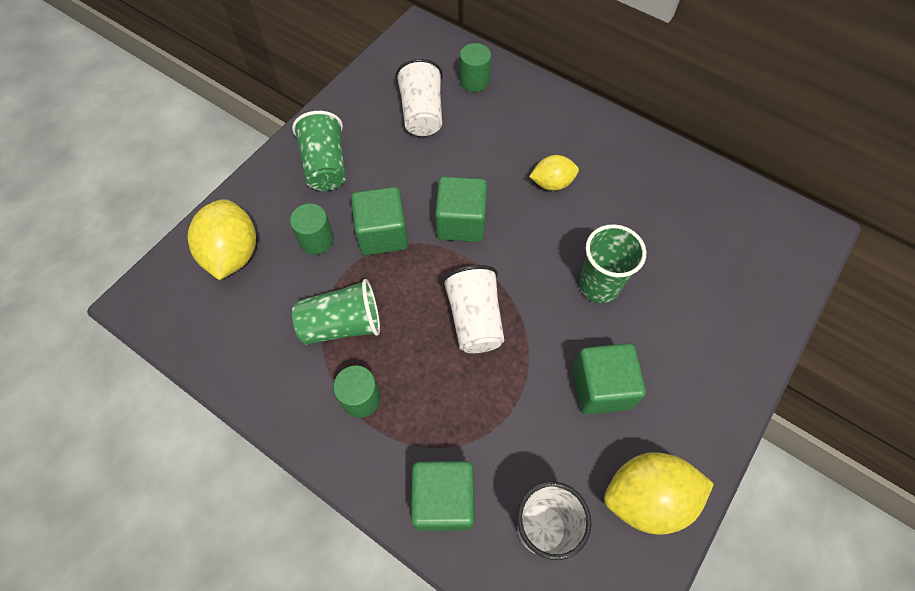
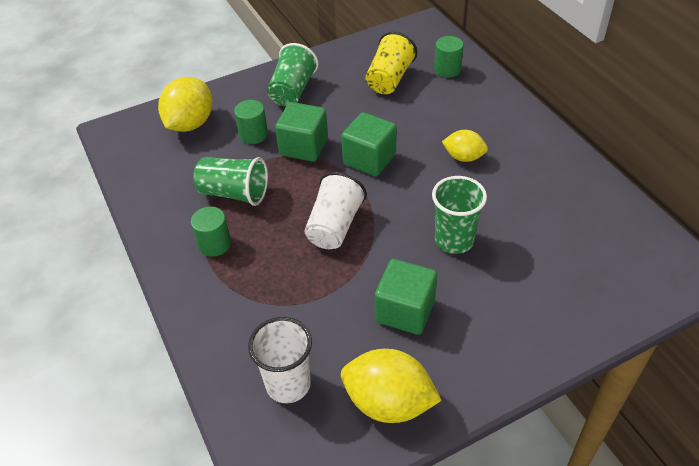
camera: 30 degrees right, 15 degrees down
(422, 113) = (389, 79): white cup -> yellow cup
(443, 500) = (227, 333): green cube -> none

